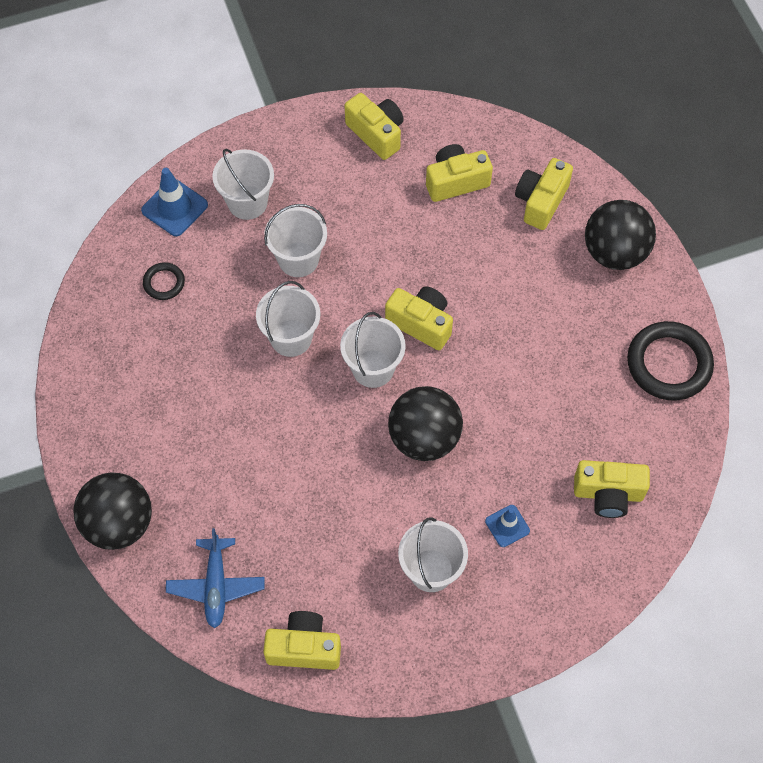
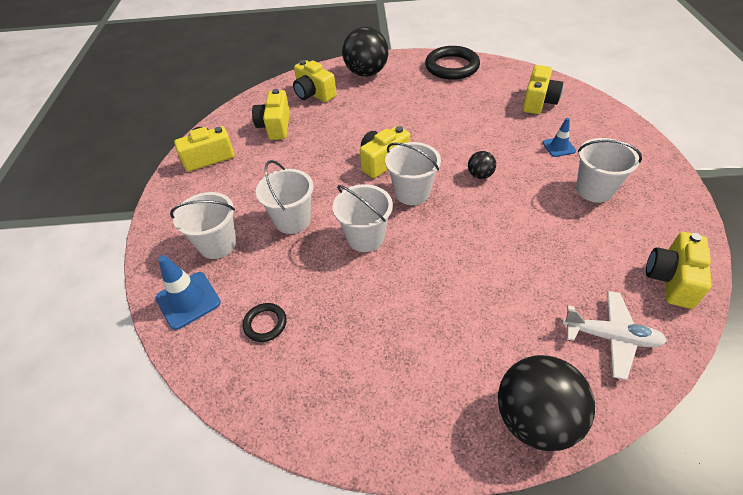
camera: 70 degrees left, 15 degrees down
(216, 585) = (610, 337): blue plane -> white plane
(424, 438) = (480, 175): black ball -> black ball, size x0.48

